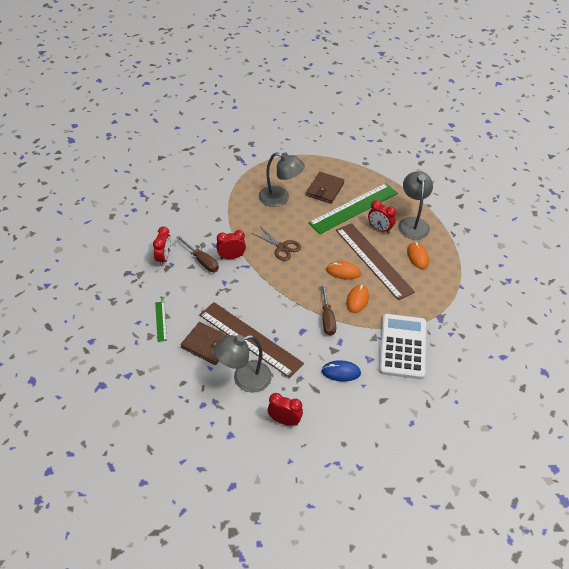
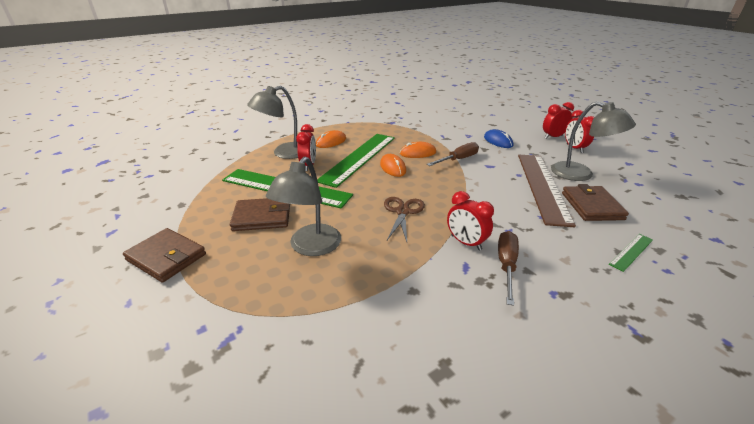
camera: 120 degrees left, 15 degrees down
(164, 258) = (557, 308): red clock -> red clock (553, 137)
(280, 198) = (310, 247): grey lamp -> grey lamp turned 150 degrees counterclockwise
(313, 152) = (166, 257): none -> brown wallet
(373, 260) = (359, 158): brown ruler -> green ruler
(403, 346) = (438, 128): white calculator -> none

